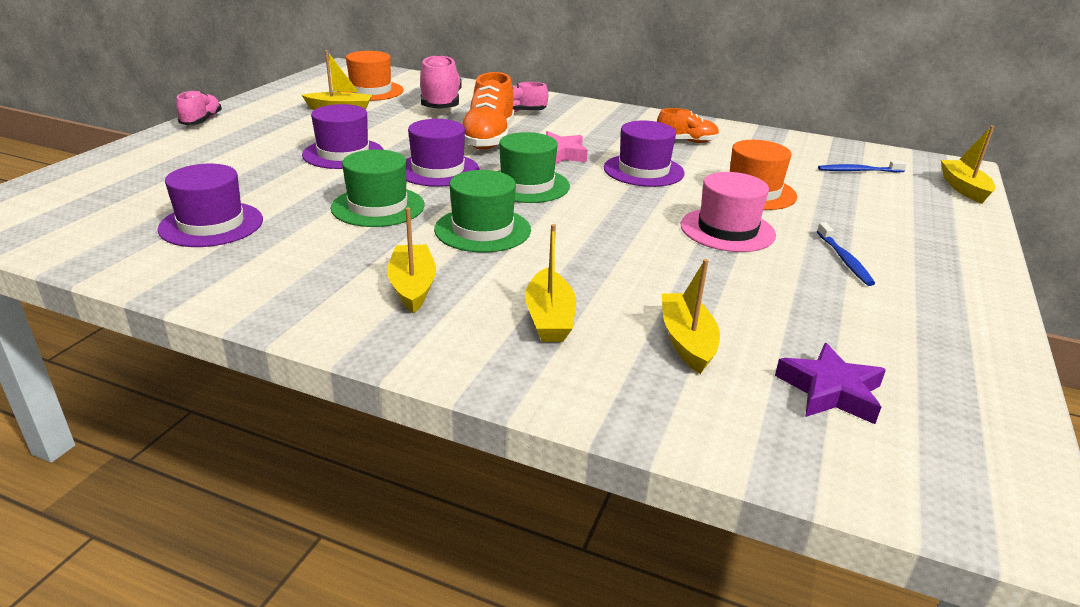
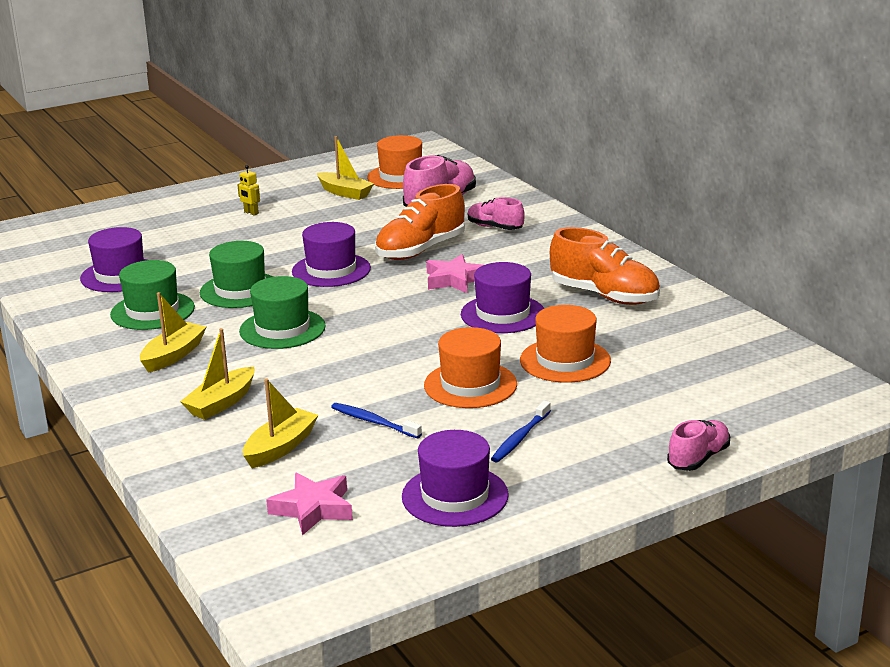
camera: 40 degrees right, 5 degrees down
(201, 121) = (225, 183): pink shoe -> pink shoe (698, 458)
(272, 140) = (251, 213): none -> yellow robot
(343, 154) = (283, 238): purple hat -> purple hat (455, 496)
(527, 185) = (378, 301): green hat -> green hat (152, 311)
(686, 141) = (604, 296): orange shoe -> orange shoe, size x1.68
(727, 230) = (470, 385): pink hat -> orange hat
(830, 391) = (313, 509): purple star -> pink star
(859, 171) = (726, 371): blue toothbrush -> blue toothbrush (374, 422)
(963, 188) = (806, 419): yellow boat -> none

